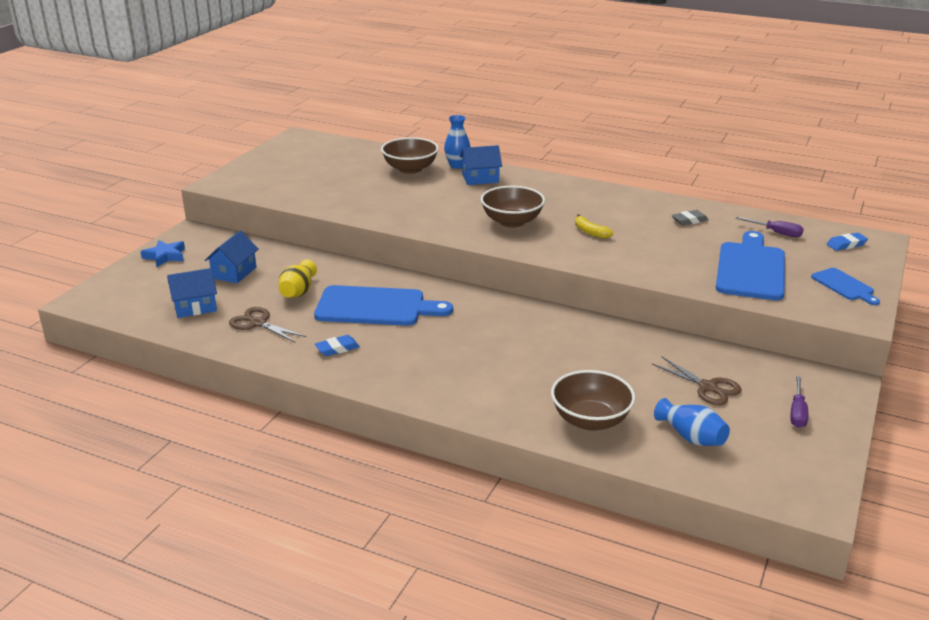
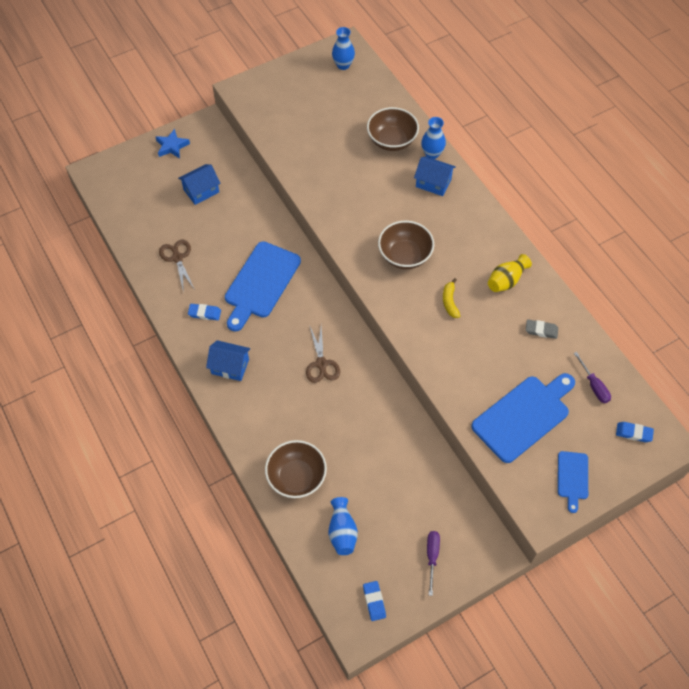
camera: 35 degrees right, 30 degrees up
(195, 307) = (153, 217): blue house -> blue house (230, 366)
(298, 291) = (225, 236): yellow vase -> yellow vase (506, 280)
(308, 146) = (343, 65): none -> blue vase
(376, 307) = (260, 283): blue cutting board -> blue cutting board turned 75 degrees clockwise
(707, 387) = (398, 496): brown scissors -> brown scissors (321, 364)
(794, 472) = (374, 601): none -> blue eraser
(797, 412) = (432, 557): purple screwdriver -> purple screwdriver turned 135 degrees clockwise

